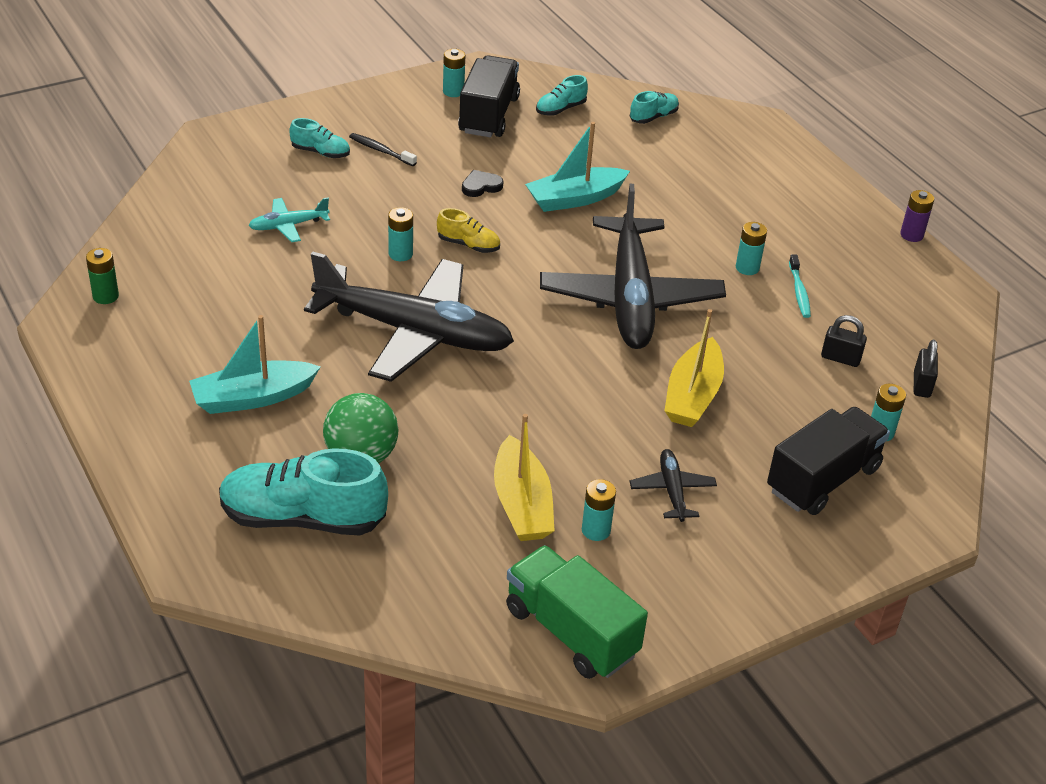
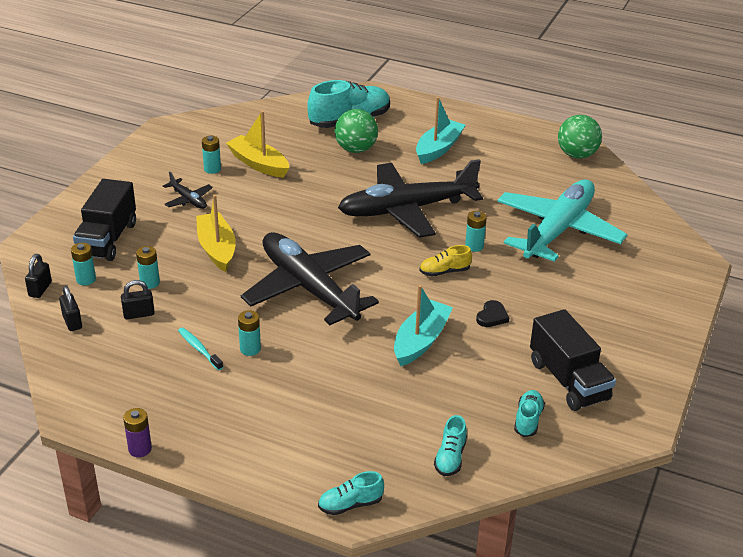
camera: 145 degrees right, 5 degrees down
(105, 296) = (577, 155): green battery -> green ball
(288, 225) = (558, 231): turquoise plane -> turquoise plane, size x2.42
(320, 152) = (620, 285): turquoise shoe -> turquoise shoe (350, 504)
(381, 150) = (590, 307): black toothbrush -> none
(453, 91) = (623, 388): turquoise battery -> turquoise battery (150, 283)
(571, 632) = (188, 133): green truck -> none
(943, 446) = (40, 289): none -> black padlock

